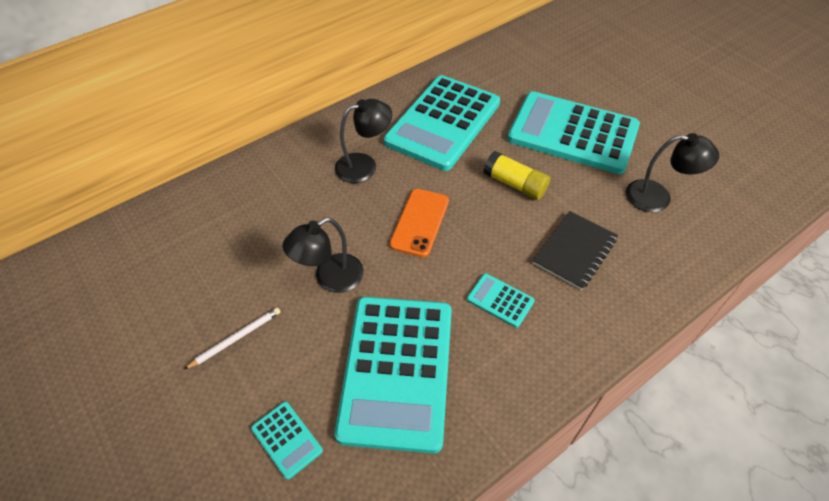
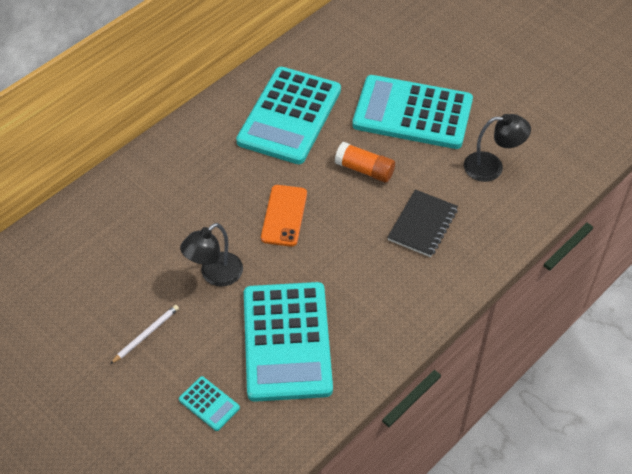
camera: 10 degrees left, 0 degrees up
(364, 165) = (223, 168): black lamp -> none
(500, 300) = (363, 274): turquoise calculator -> none
(515, 184) = (364, 169): yellow glue stick -> orange glue stick

